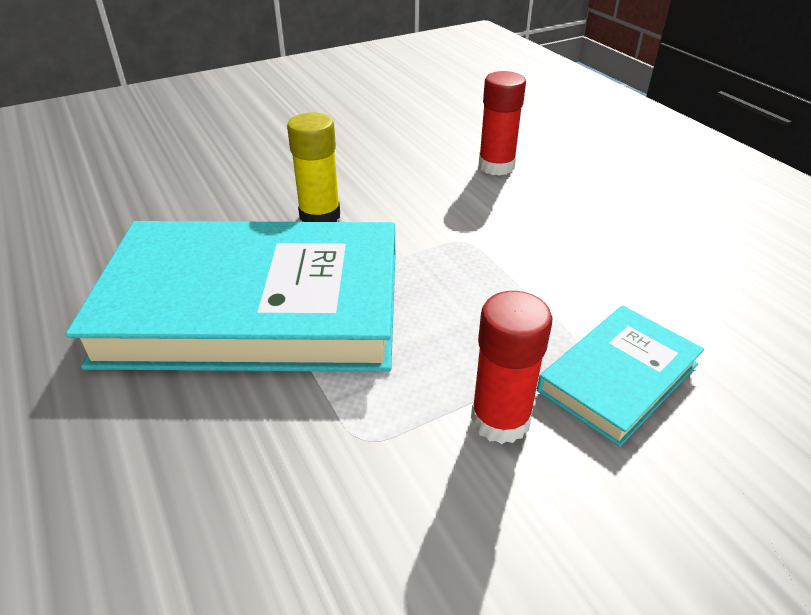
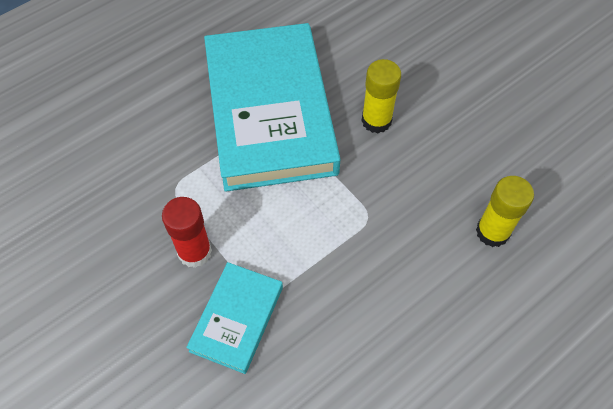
camera: 80 degrees right, 20 degrees up
(496, 166) = (492, 232): red glue stick -> yellow glue stick
(618, 377) = (236, 319): turquoise book -> turquoise book turned 75 degrees clockwise

